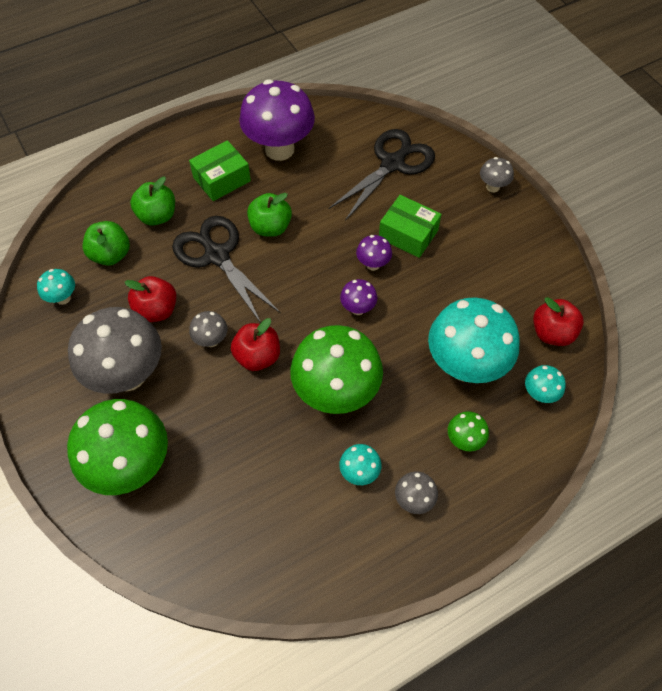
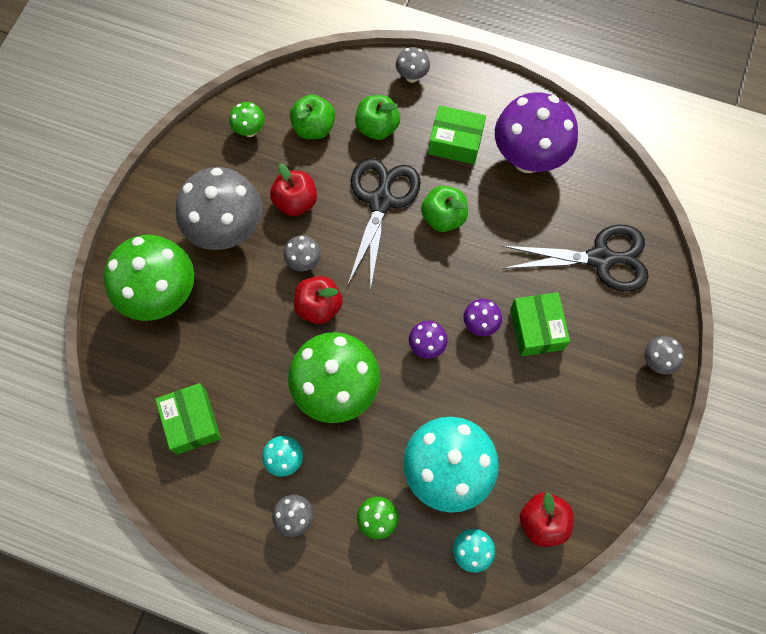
camera: 50 degrees right, 10 degrees up
(63, 298) = (250, 130): turquoise mushroom -> green mushroom
(143, 167) = (412, 76): none -> grey mushroom
(263, 523) = (191, 422): none -> green box

